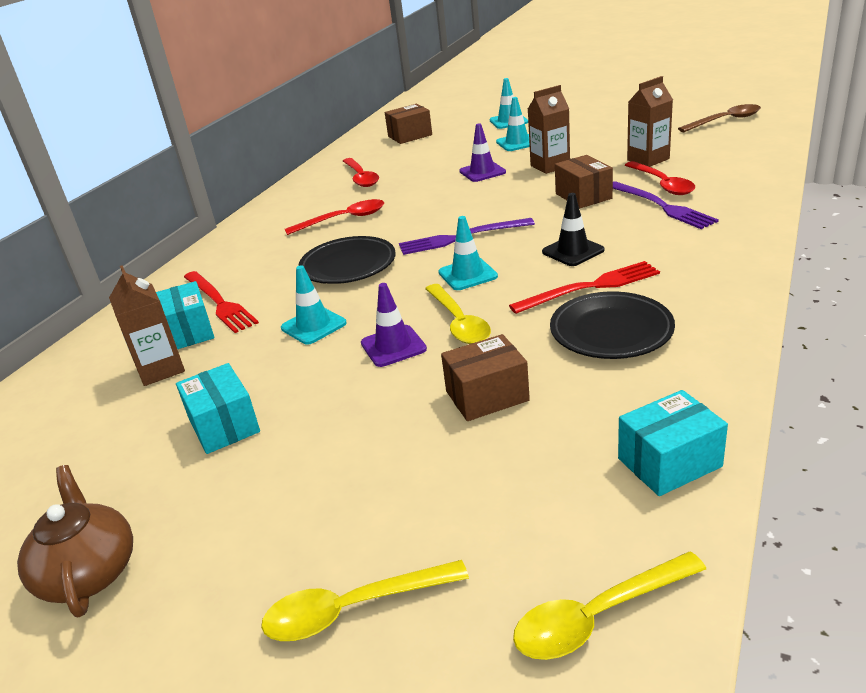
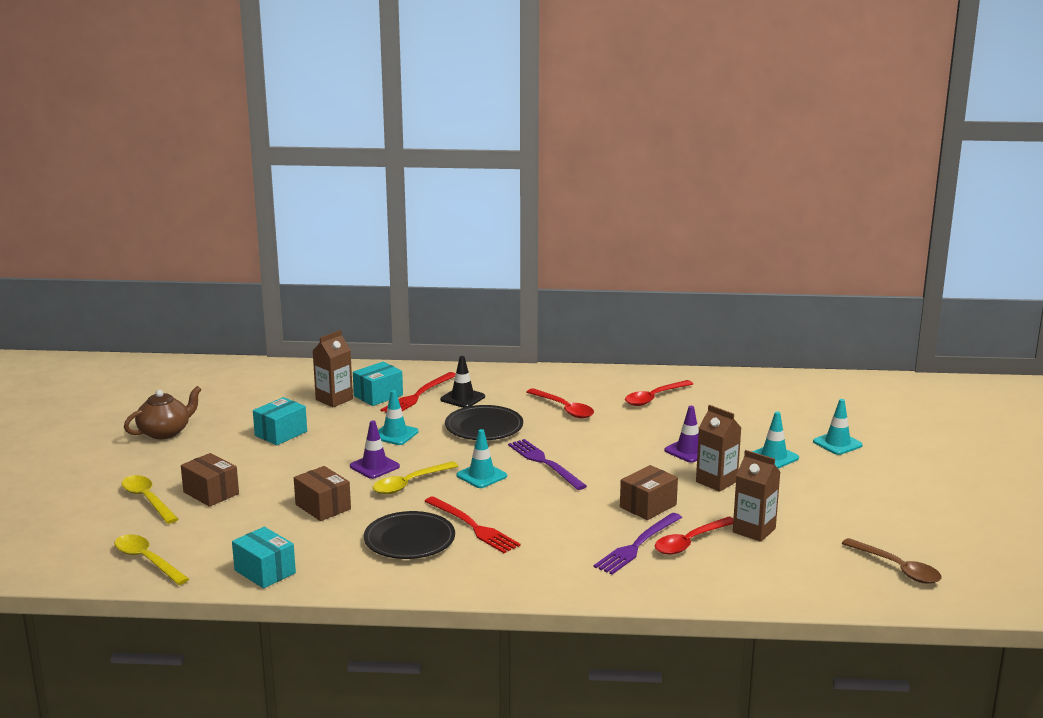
camera: 65 degrees right, 10 degrees down
(410, 136) = (771, 400): brown box -> brown box (211, 493)
(573, 251) = (533, 513): black traffic cone -> black traffic cone (462, 398)

